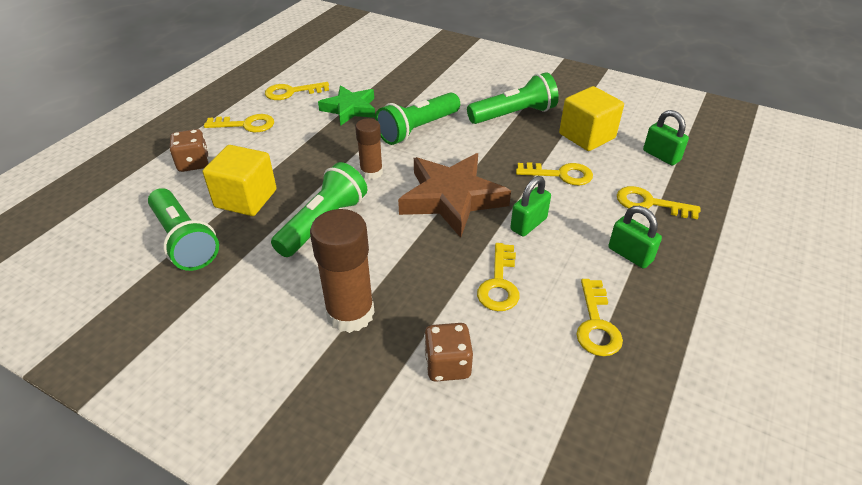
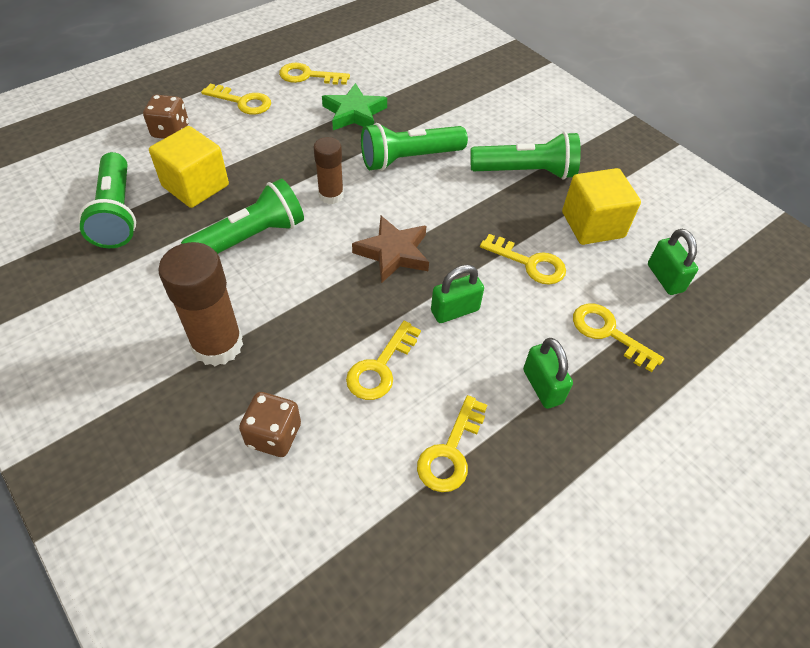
camera: 20 degrees right, 10 degrees up
(451, 198) = (393, 253): brown star -> brown star, size x0.64

